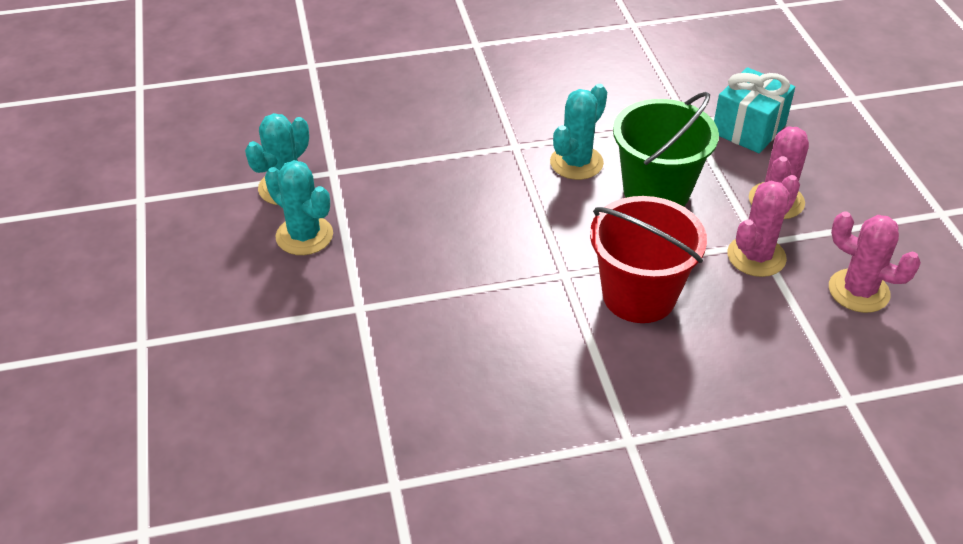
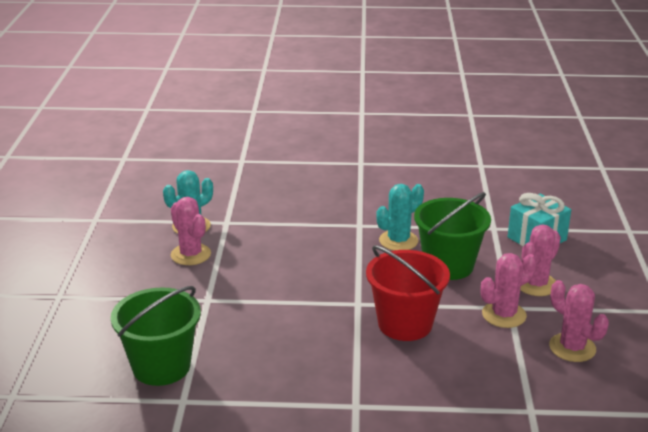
camera: 15 degrees right, 15 degrees down
(304, 236) = (191, 254): turquoise cactus -> pink cactus
(340, 434) = (161, 366): none -> green bucket

